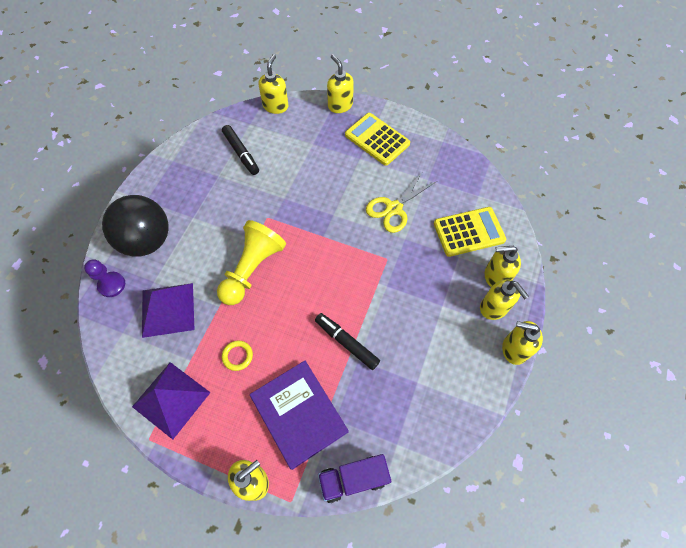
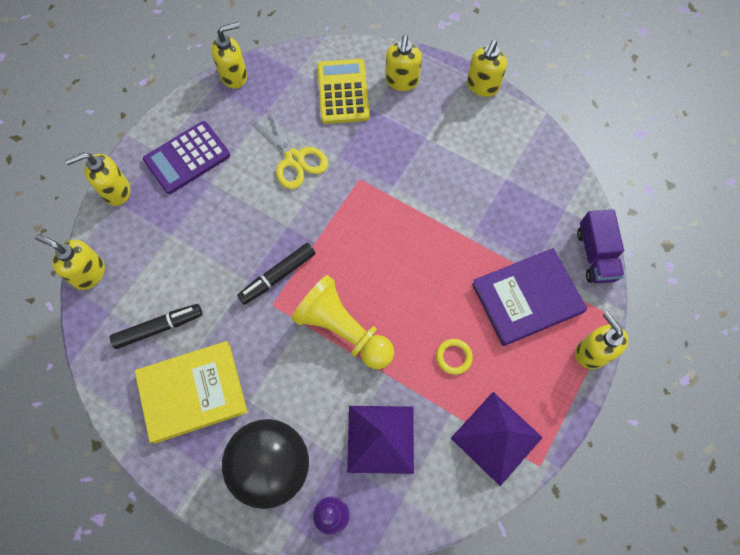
camera: 80 degrees left, 5 degrees up
(197, 182) = (192, 392): none -> yellow book
(346, 343) = (454, 238): black marker -> black marker (277, 276)
(377, 139) = (187, 158): yellow calculator -> purple calculator
(494, 308) = (436, 91): yellow soap dispenser -> yellow soap dispenser (234, 76)

